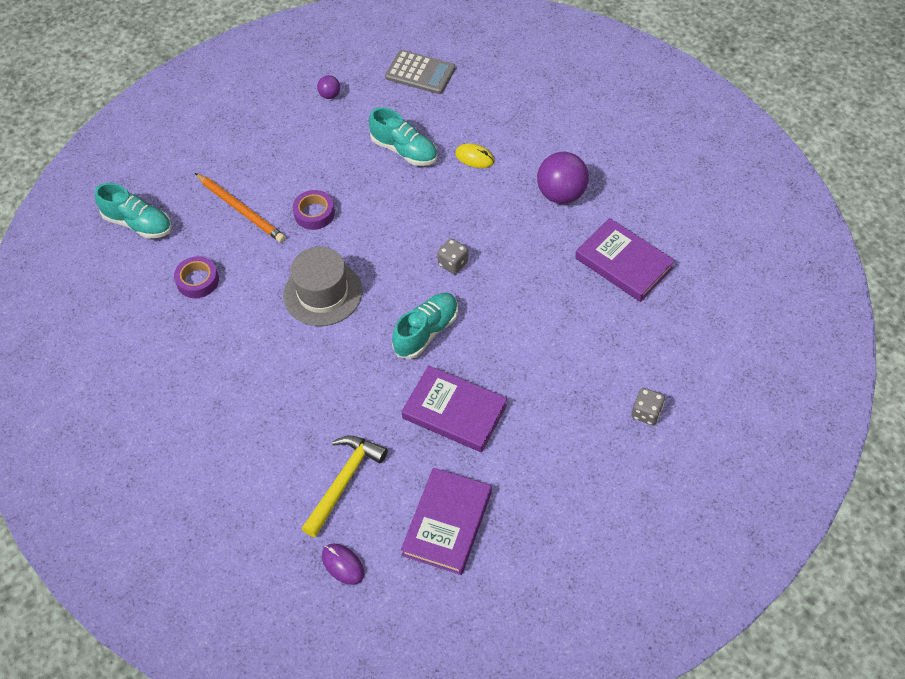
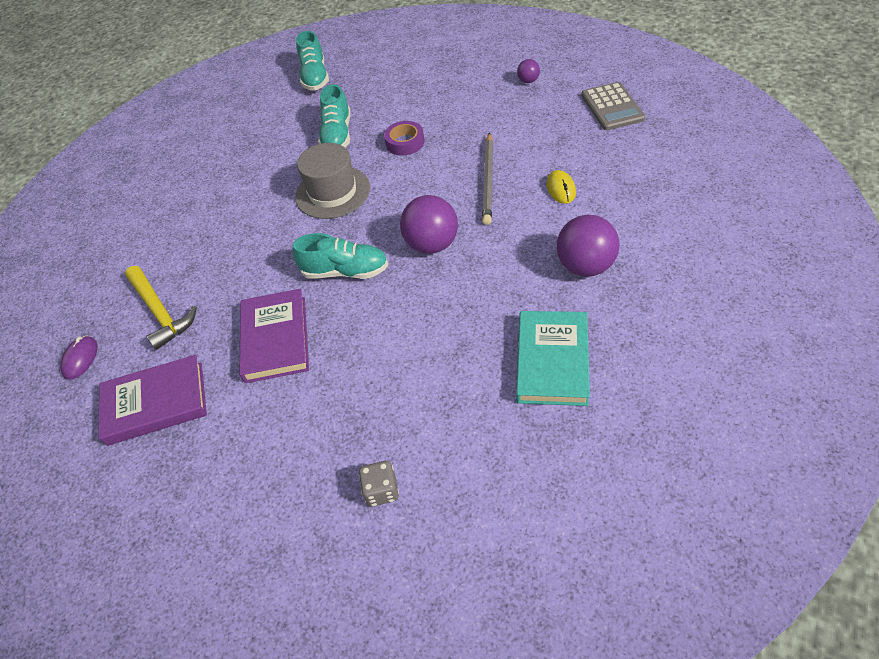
camera: 60 degrees right, 5 degrees down
(197, 280) = (290, 129): purple tape -> none
(241, 209) = (372, 109): orange pencil -> none
(343, 481) = (160, 312): yellow hammer -> yellow hammer turned 60 degrees clockwise
(404, 150) = (520, 147): turquoise shoe -> turquoise shoe (337, 135)
(420, 190) = (488, 180): none -> grey pencil
(453, 263) = (432, 244): grey dice -> purple ball
(623, 263) = (552, 361): purple book -> turquoise book

